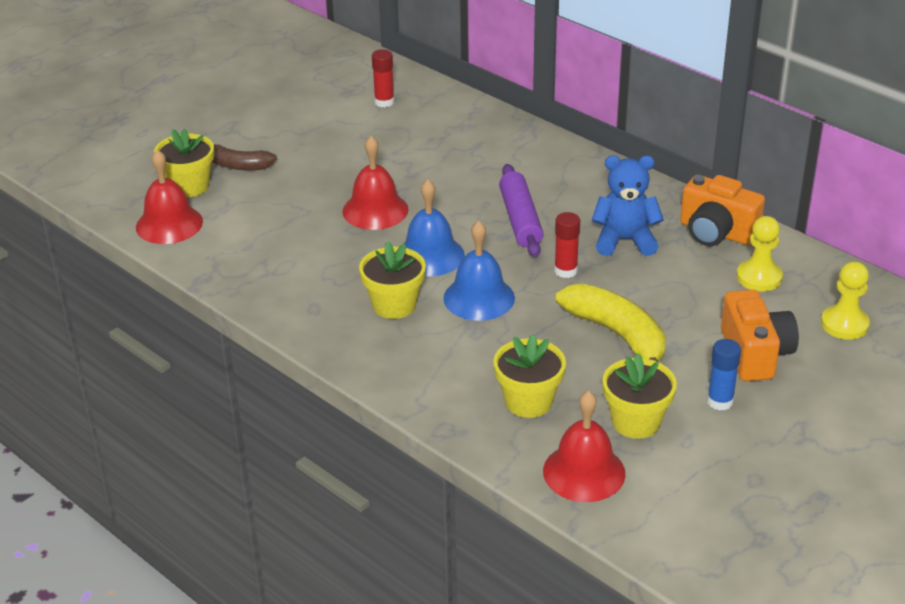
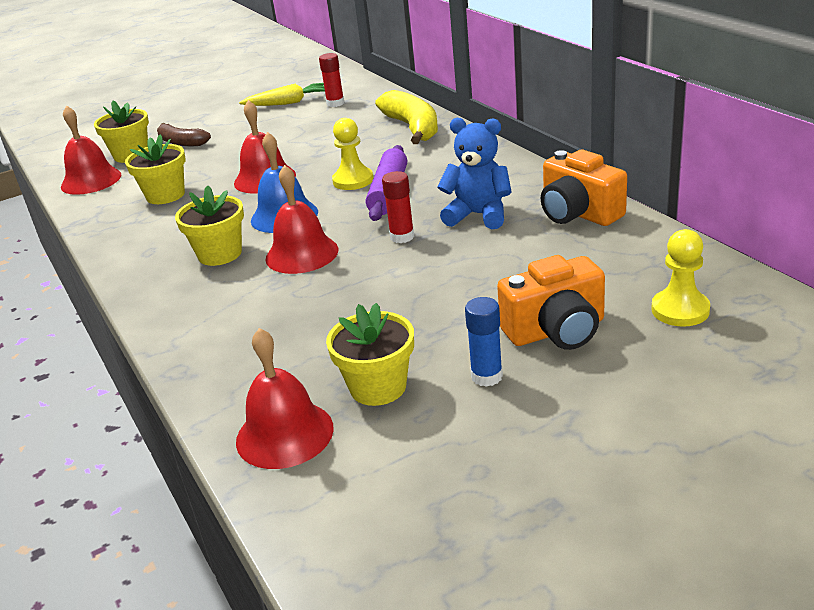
camera: 20 degrees right, 5 degrees down
(327, 102) = (288, 103): none -> yellow carrot
(479, 298) = (302, 254): blue bell -> red bell
(528, 401) = (279, 353): yellow flower pot -> yellow flower pot (165, 195)
(617, 335) = (415, 298): yellow banana -> yellow banana (413, 128)
(755, 354) = (556, 331): orange camera -> orange camera turned 60 degrees clockwise
(759, 277) = (602, 256): yellow pawn -> yellow pawn (353, 180)

